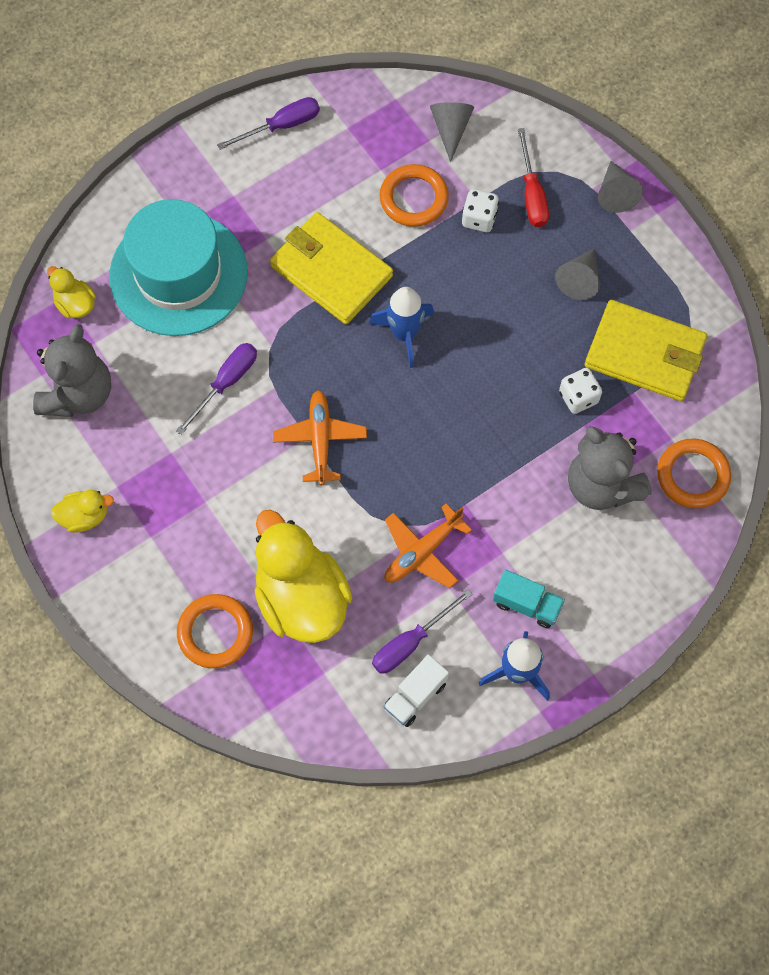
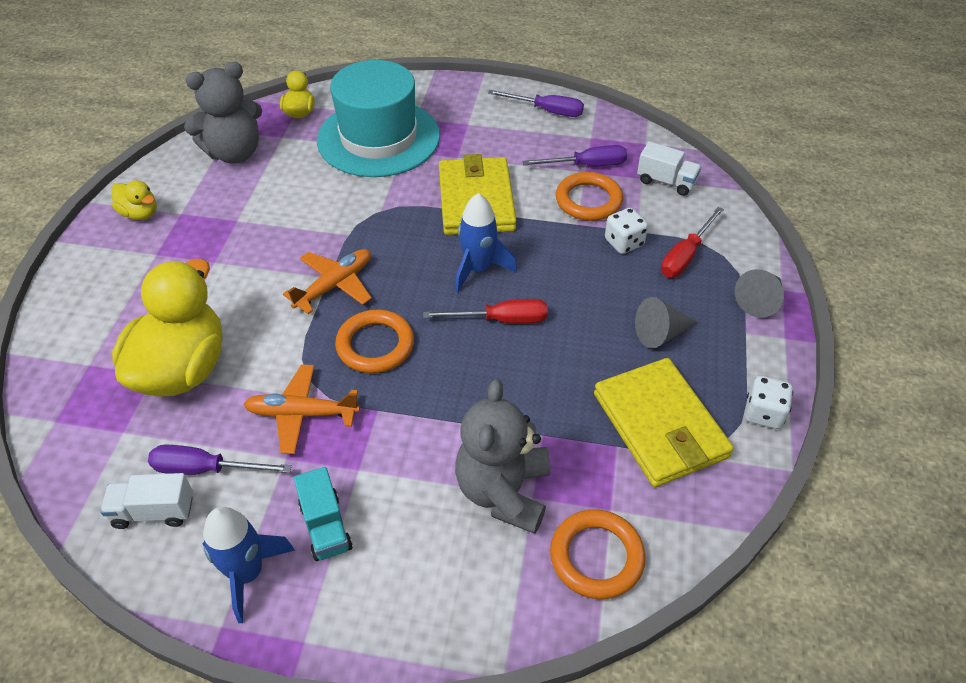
camera: 45 degrees right, 20 degrees down
(215, 632) = (103, 341): orange ring -> orange ring (375, 345)
(226, 383) = (323, 210): purple screwdriver -> purple screwdriver (586, 165)
(450, 129) = (666, 182): grey cone -> white truck
(467, 363) = (501, 320): none -> red screwdriver
(578, 397) = (562, 411): white dice -> white dice (763, 413)

